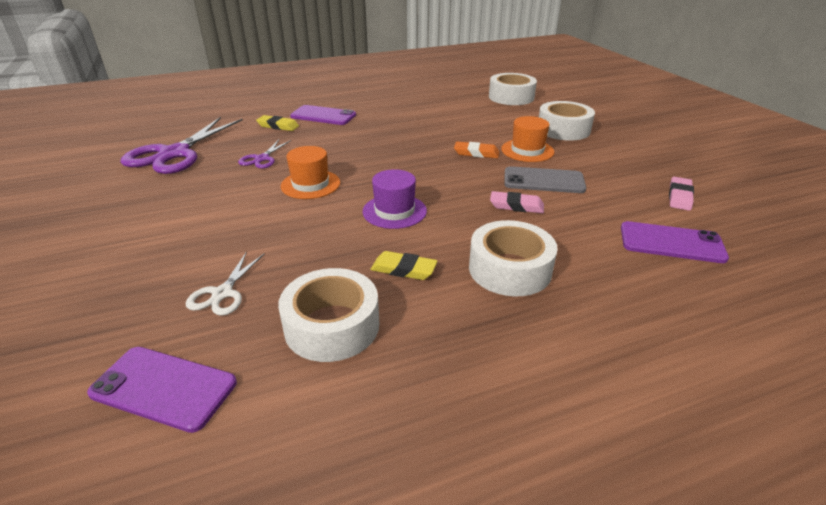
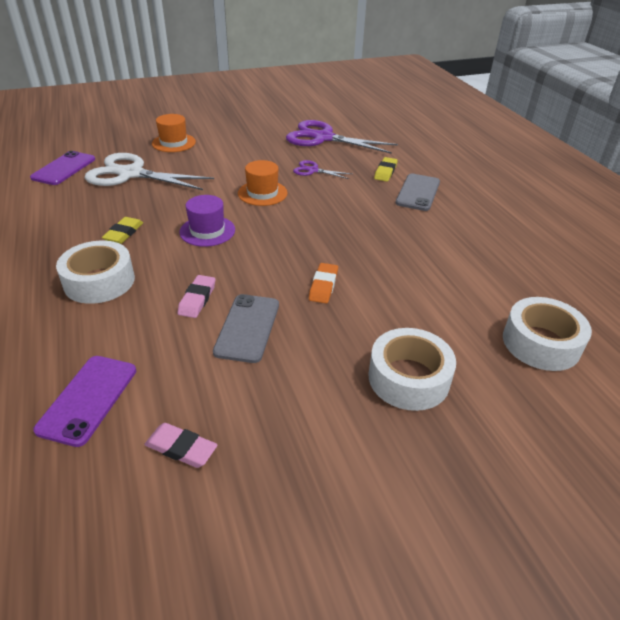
camera: 90 degrees right, 5 degrees up
(222, 293) = (130, 174): white scissors -> white scissors, size x2.07
(323, 116) = (418, 192): purple phone -> grey phone
(332, 326) = (80, 208): white tape -> none
(527, 150) = (331, 328): orange hat -> orange hat (173, 143)

